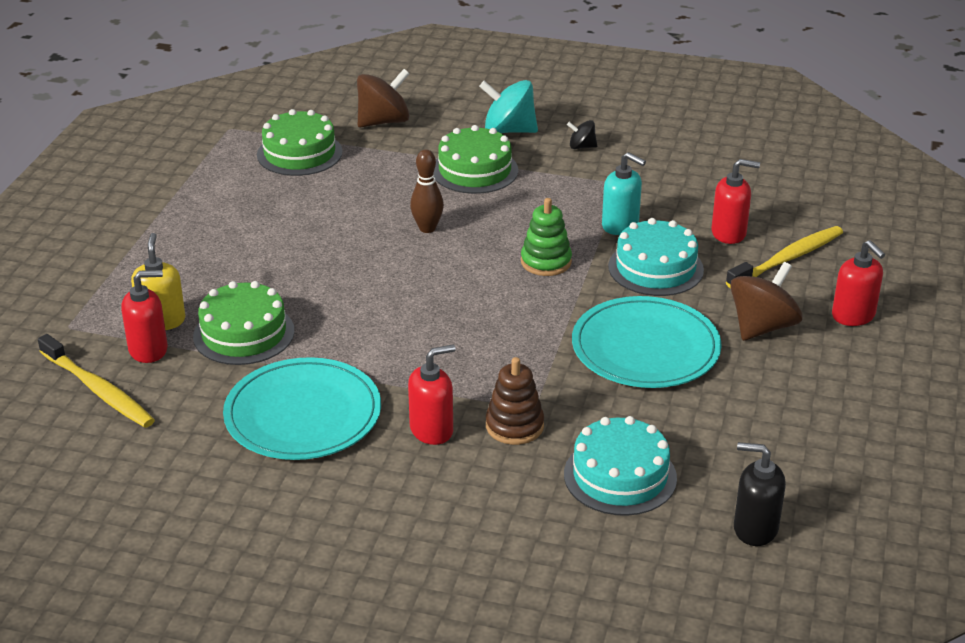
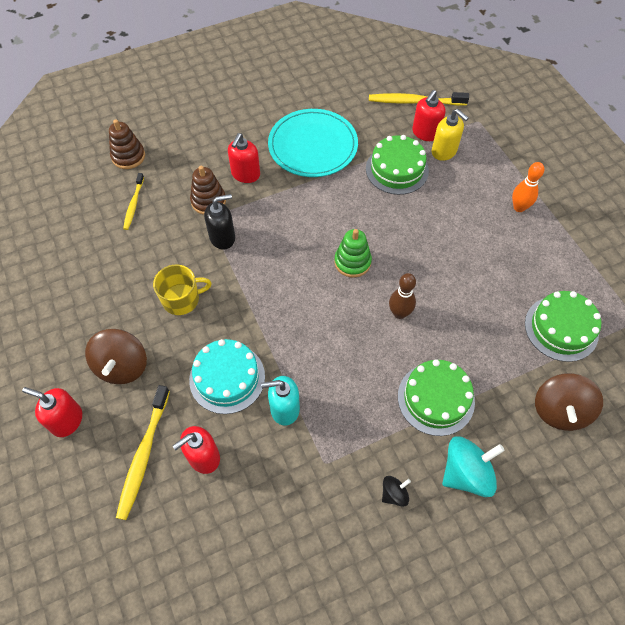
camera: 140 degrees right, 25 degrees up
(179, 236) = (519, 207): none -> orange bowling pin
(546, 262) = (299, 334): green stacking toy -> green stacking toy (352, 262)
(572, 547) = (128, 156): none -> brown stacking toy
(620, 476) = (133, 205): turquoise cake -> yellow toothbrush
(645, 348) = (182, 299): turquoise plate -> yellow mug
(755, 528) = (48, 215): black soap dispenser -> black soap dispenser (222, 237)

